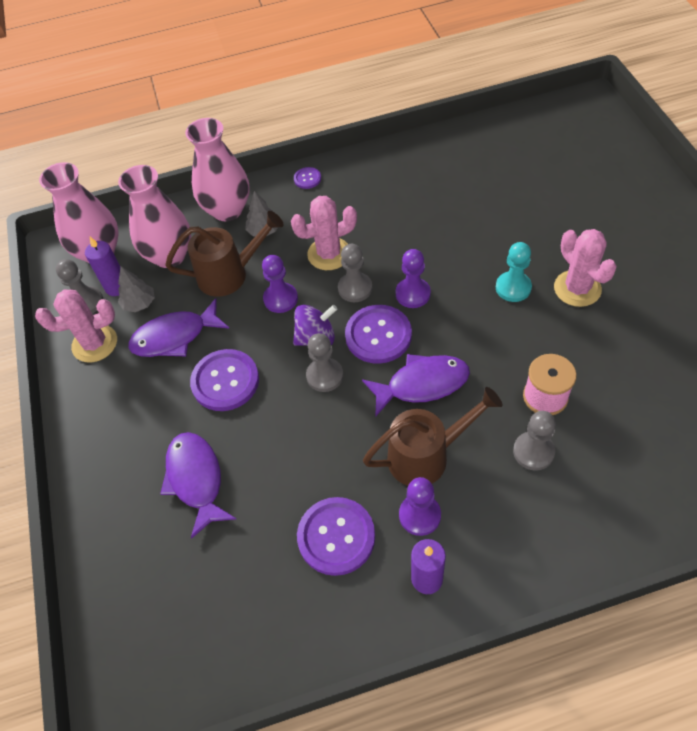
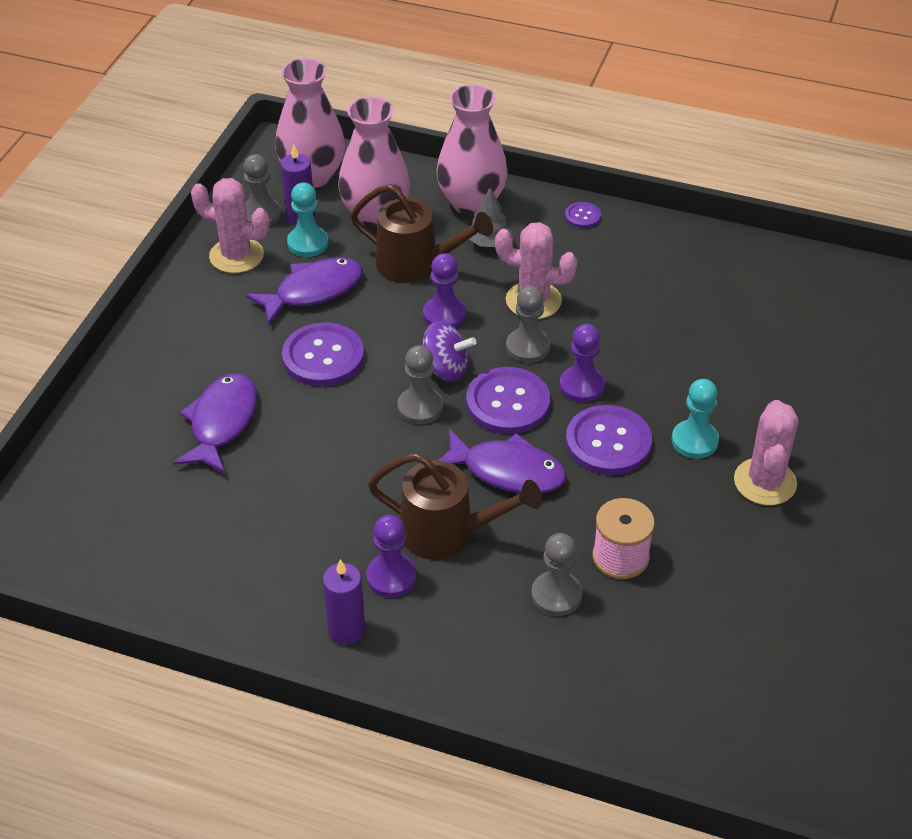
camera: 30 degrees right, 10 degrees down
(139, 303) = (308, 243): grey tree -> turquoise pawn
(175, 337) = (313, 291): purple fish -> purple fish turned 135 degrees clockwise
(336, 537) = (299, 545): purple button -> purple button (608, 442)

